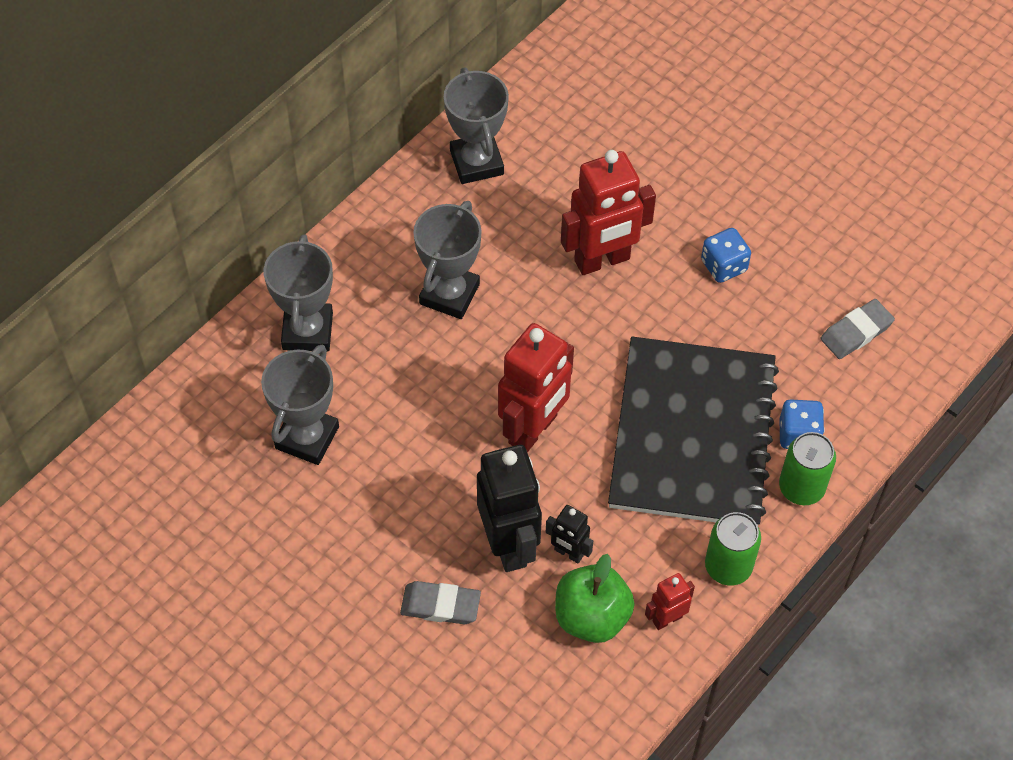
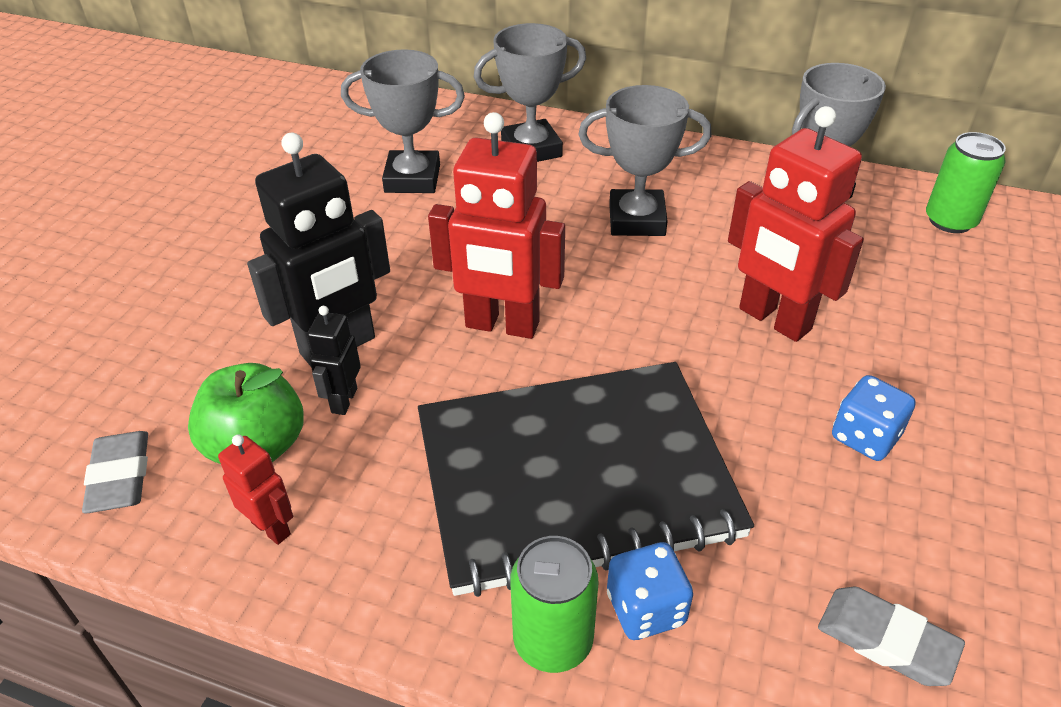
camera: 70 degrees right, 15 degrees down
(440, 605) = (243, 314): grey eraser -> grey eraser (120, 476)
(728, 566) = (377, 578): green can -> green can (950, 221)

